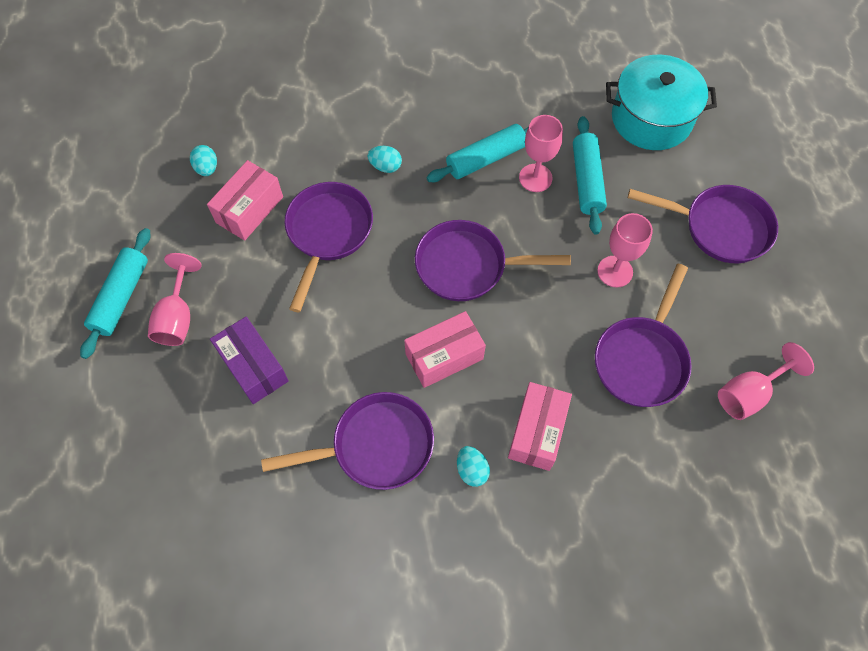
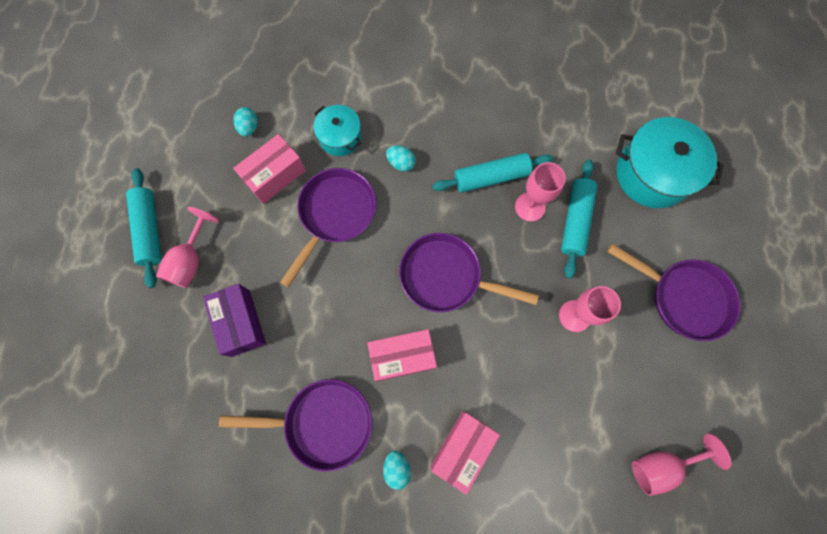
camera: 15 degrees right, 10 degrees up
(121, 297) = (150, 230): turquoise rolling pin -> turquoise rolling pin turned 45 degrees counterclockwise
(311, 156) = (340, 137): none -> turquoise pot
(641, 359) = (574, 406): purple pan -> none

